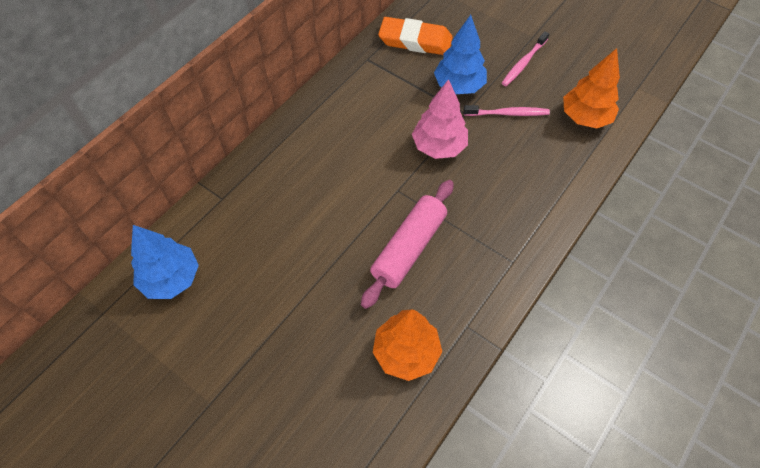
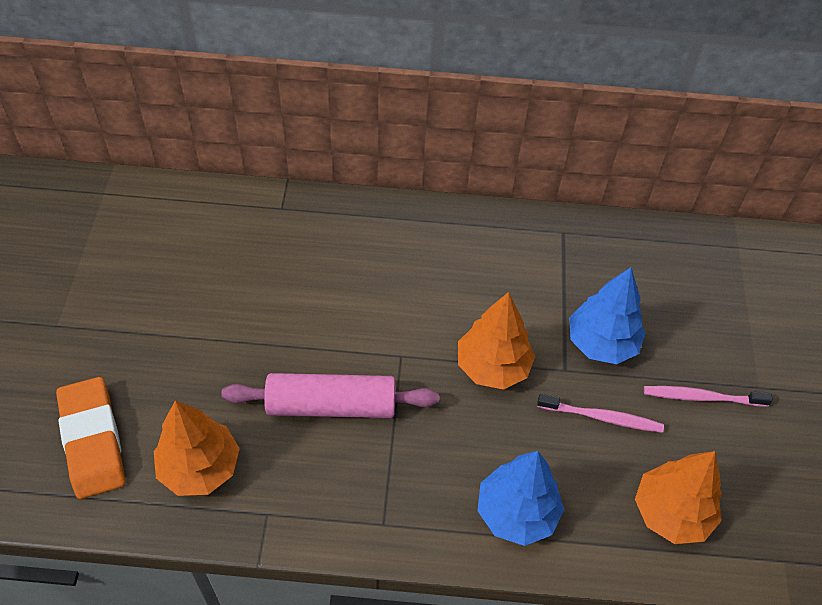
camera: 55 degrees right, 5 degrees down
(171, 278) = (167, 221): blue tree -> blue tree (516, 513)
(415, 41) = (633, 264): orange eraser -> orange eraser (93, 441)
(439, 146) = (493, 367): pink tree -> orange tree
(508, 113) = (602, 417): pink toothbrush -> pink toothbrush turned 45 degrees counterclockwise

